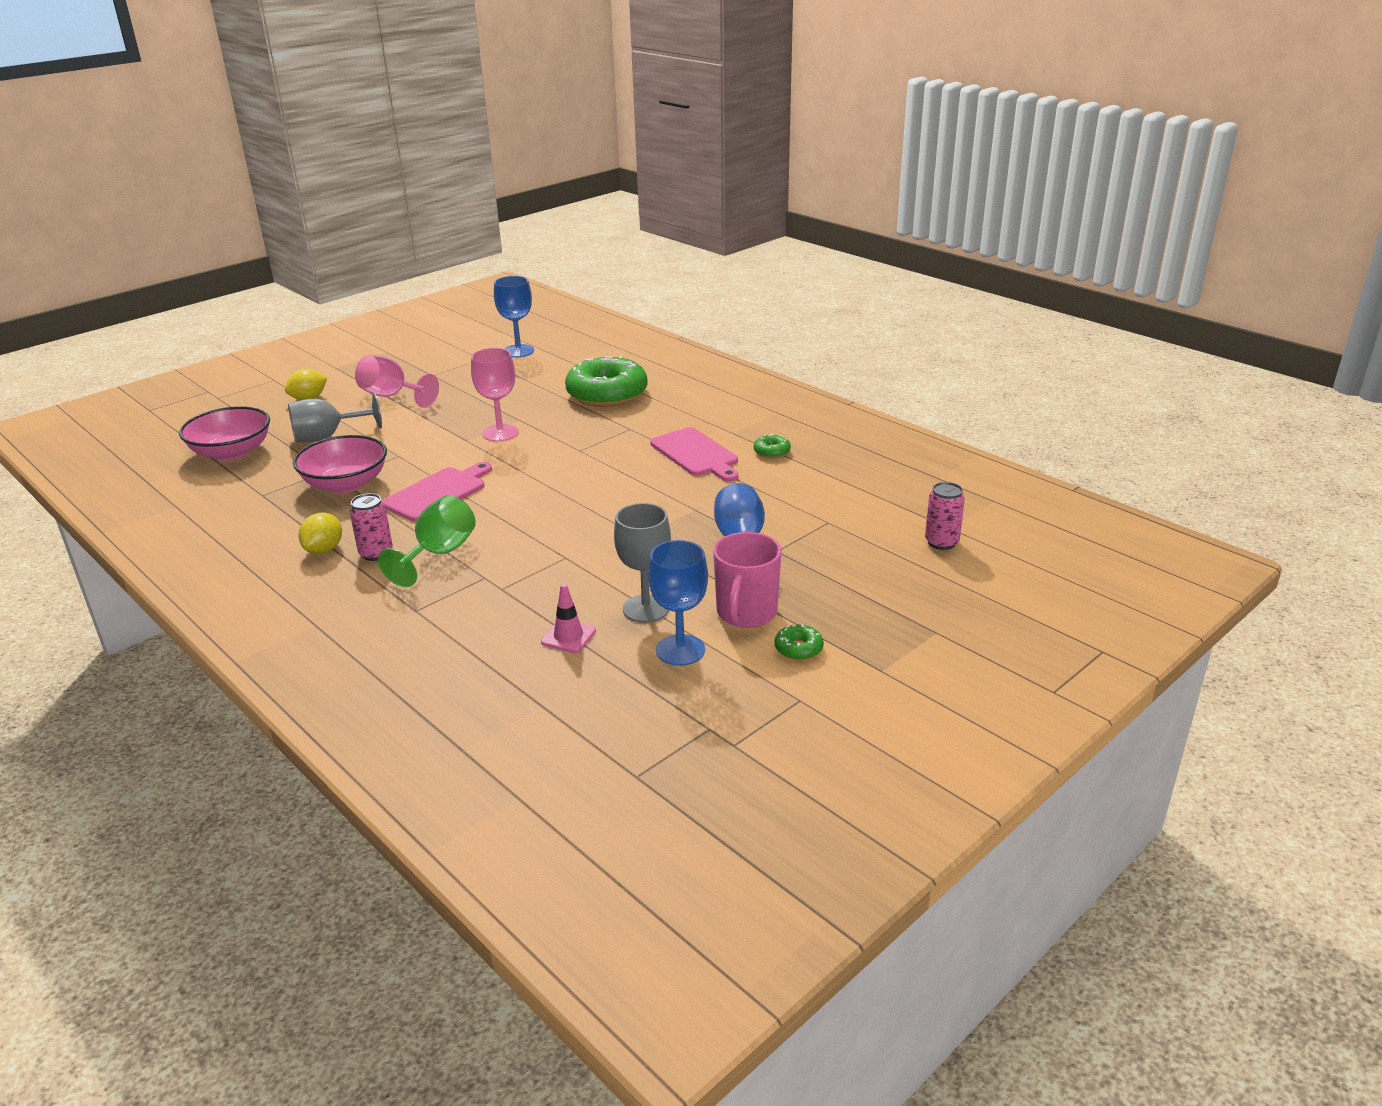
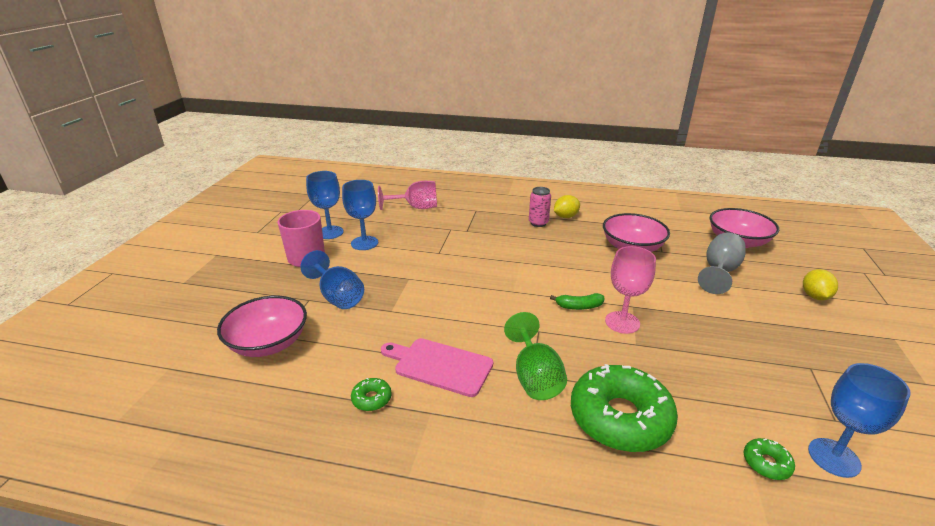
camera: 145 degrees right, 0 degrees up
(324, 549) = (565, 217): yellow lemon -> yellow lemon turned 75 degrees clockwise
(392, 396) = (774, 325): pink goblet -> pink goblet (416, 207)
(438, 493) = (571, 261): pink cutting board -> none
(439, 554) = (507, 232): green goblet -> green goblet (535, 377)
(512, 454) = (579, 306): none -> green banana
(568, 636) = (390, 222): pink traffic cone -> none
(646, 609) = (364, 243): grey goblet -> blue goblet
(798, 649) = (267, 250): green donut -> green donut (766, 463)
(842, 518) = (268, 343): none -> pink bowl
(941, 542) = (178, 349): pink can -> none

